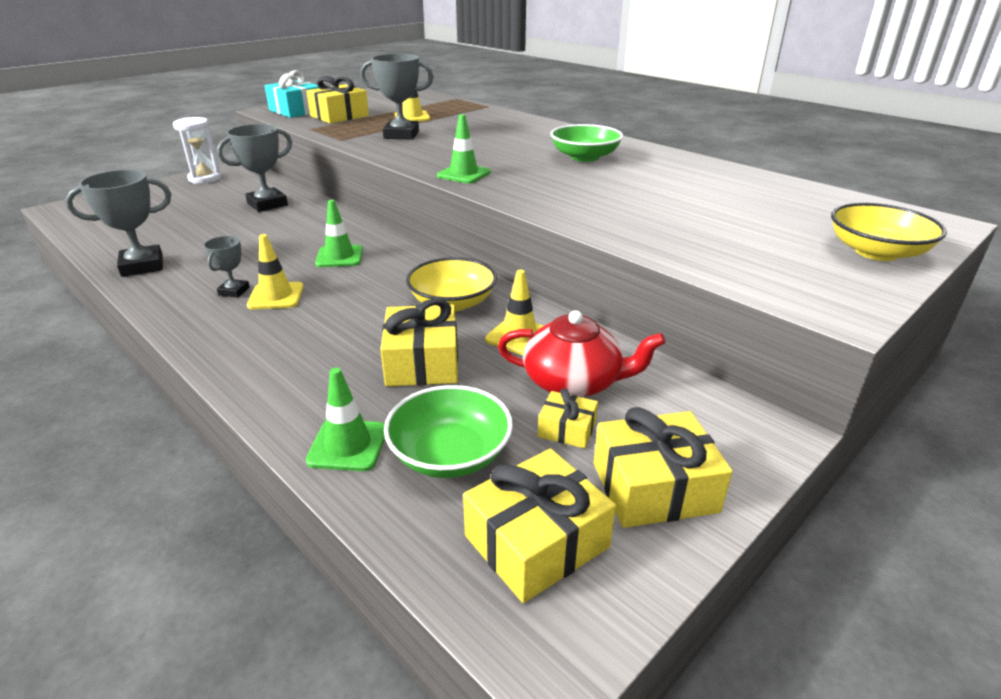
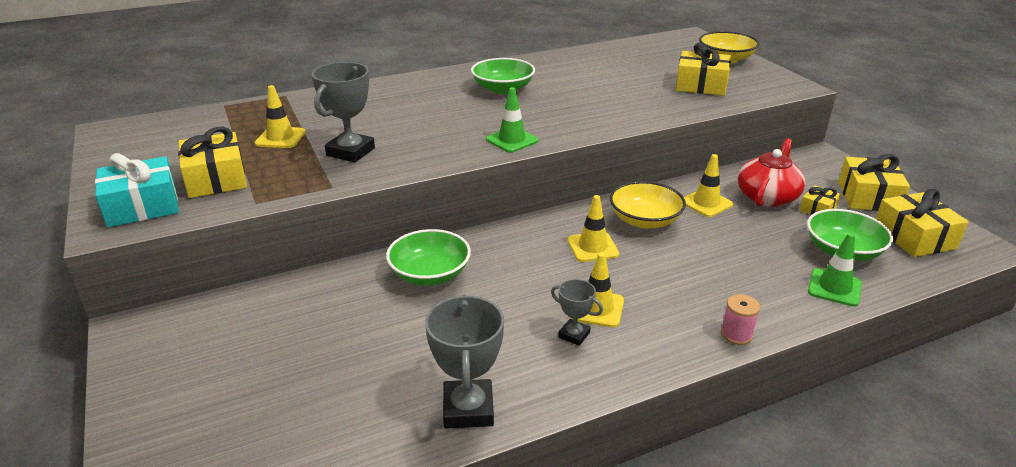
camera: 70 degrees left, 0 degrees up
(205, 178) = (152, 360): white hourglass -> none
(238, 374) = (736, 334): none -> pink spool
(267, 204) = (326, 304): grey trophy -> none
(315, 226) = (430, 274): none -> green bowl
(339, 257) = (523, 265): green traffic cone -> none
(383, 282) = (592, 247): none -> yellow traffic cone
(422, 362) = (733, 246): yellow gift -> yellow gift (701, 85)

